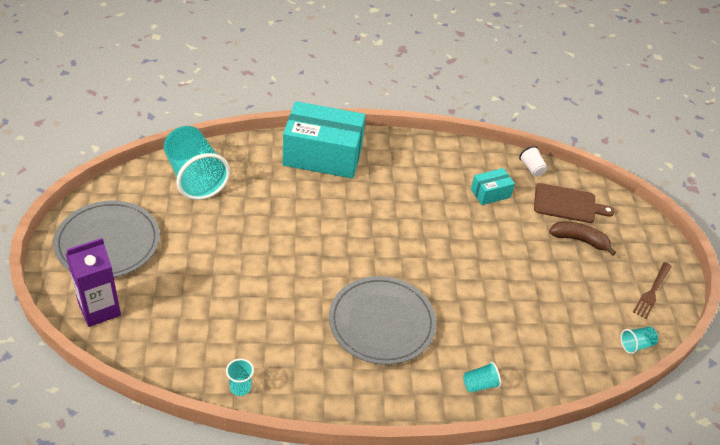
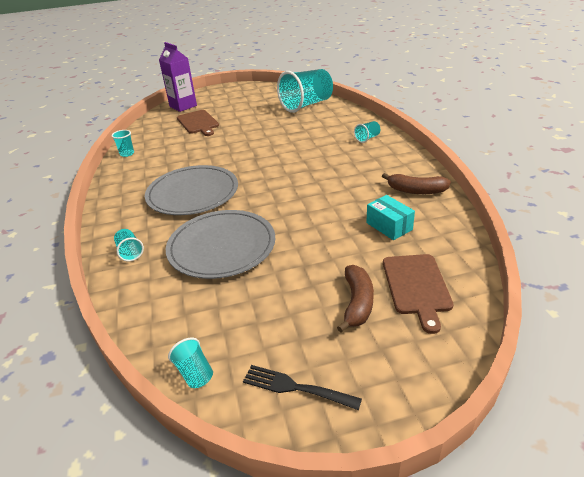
camera: 85 degrees right, 10 degrees down
(108, 242) = (235, 97): grey plate -> grey plate (222, 246)
(180, 297) = (198, 123): none -> brown cutting board
(322, 155) = (367, 138): turquoise box -> turquoise cup
(441, 159) = (416, 191): none -> brown banana
(532, 168) = (458, 250): white cup -> none
(652, 291) = (297, 387): brown fork -> black fork

